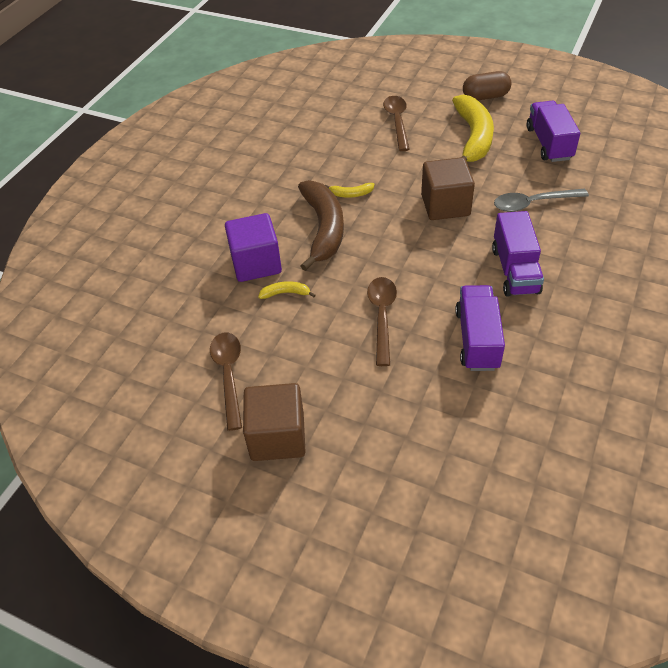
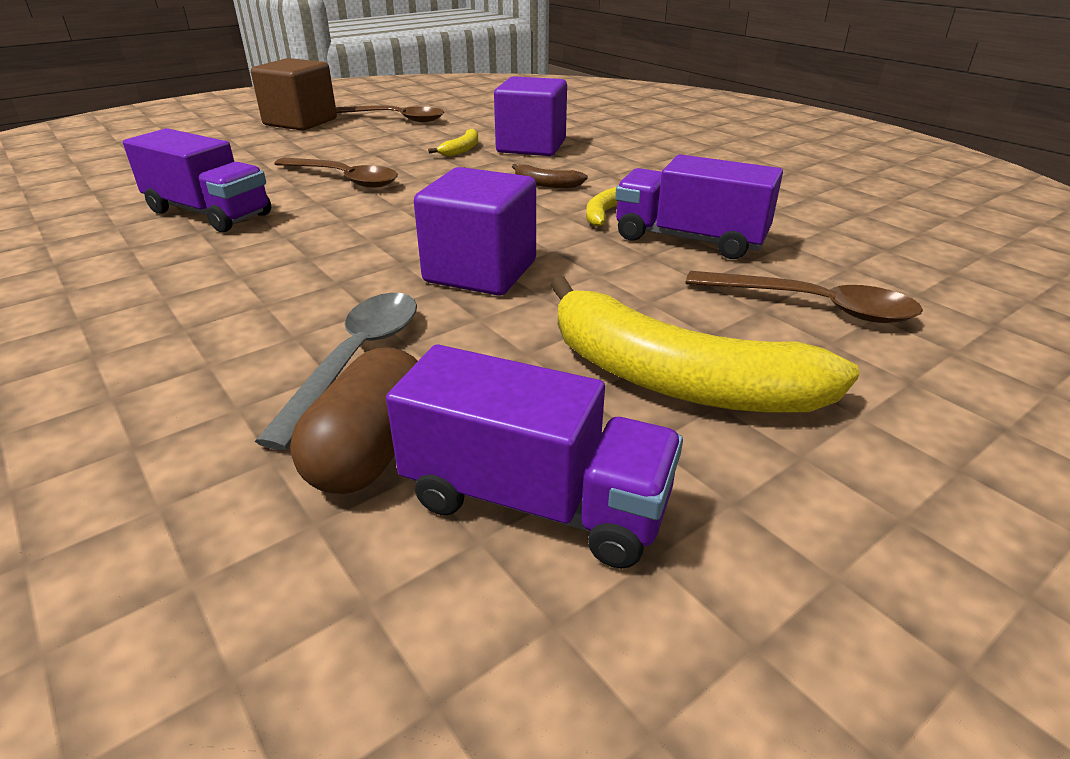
camera: 115 degrees right, 15 degrees down
(324, 229) = (546, 184): brown banana -> brown banana, size x0.42
(445, 205) = (480, 271): brown cube -> purple cube
(485, 97) = (896, 489): brown capsule -> brown capsule (371, 451)
(515, 270) = (250, 275): purple truck -> purple truck (689, 239)

